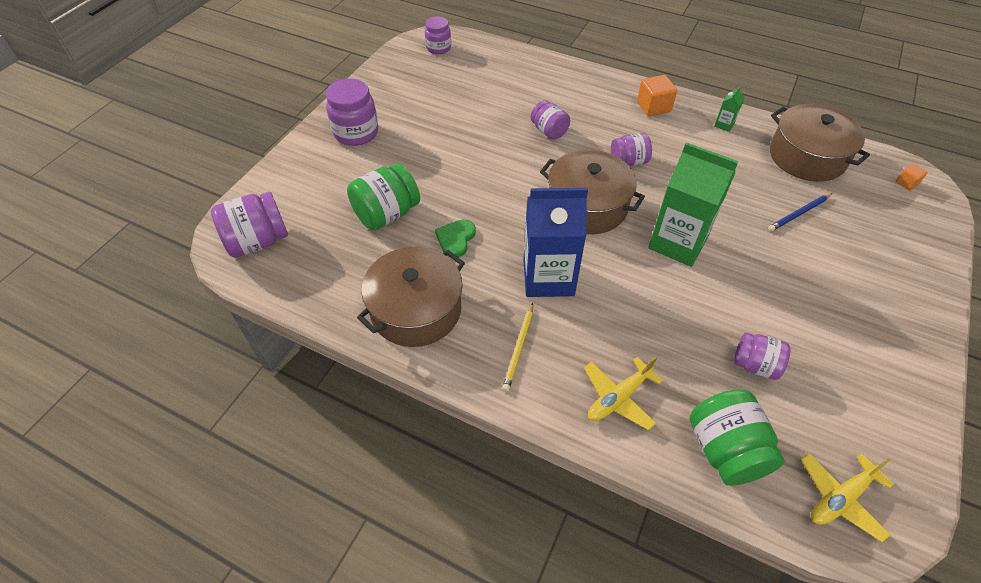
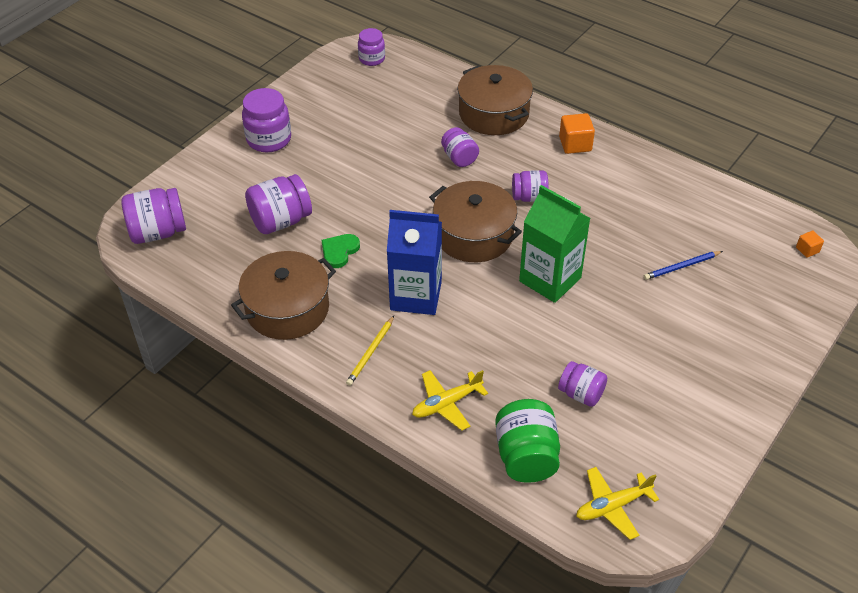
camera: 10 degrees right, 5 degrees down
(386, 214) = (280, 221): green jar -> purple jar
(724, 125) = (642, 170): green carton -> none
(807, 157) = (714, 212): brown pot -> brown pot (493, 114)

